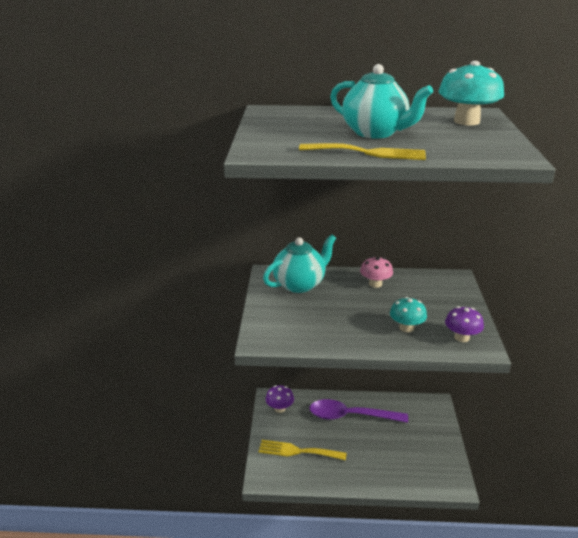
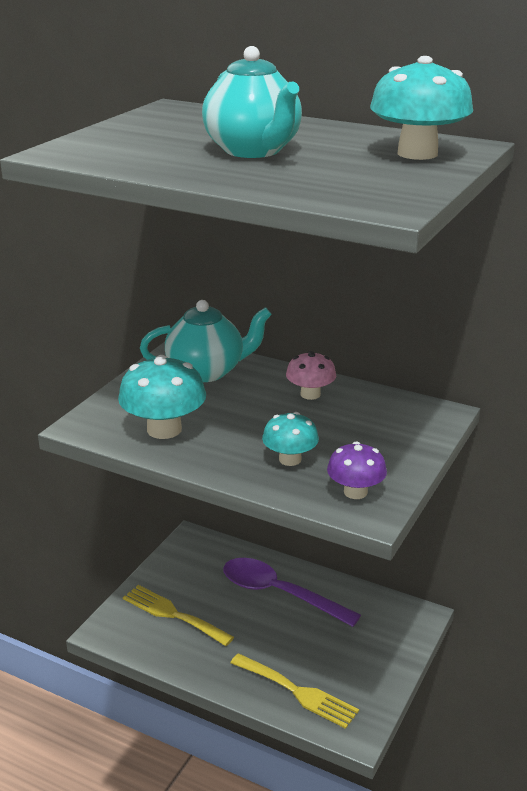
camera: 25 degrees right, 0 degrees up
(279, 408) = (192, 554): purple mushroom -> none
(314, 329) = (164, 429): none -> turquoise mushroom
(368, 153) = (192, 172): yellow fork -> yellow fork (298, 692)

